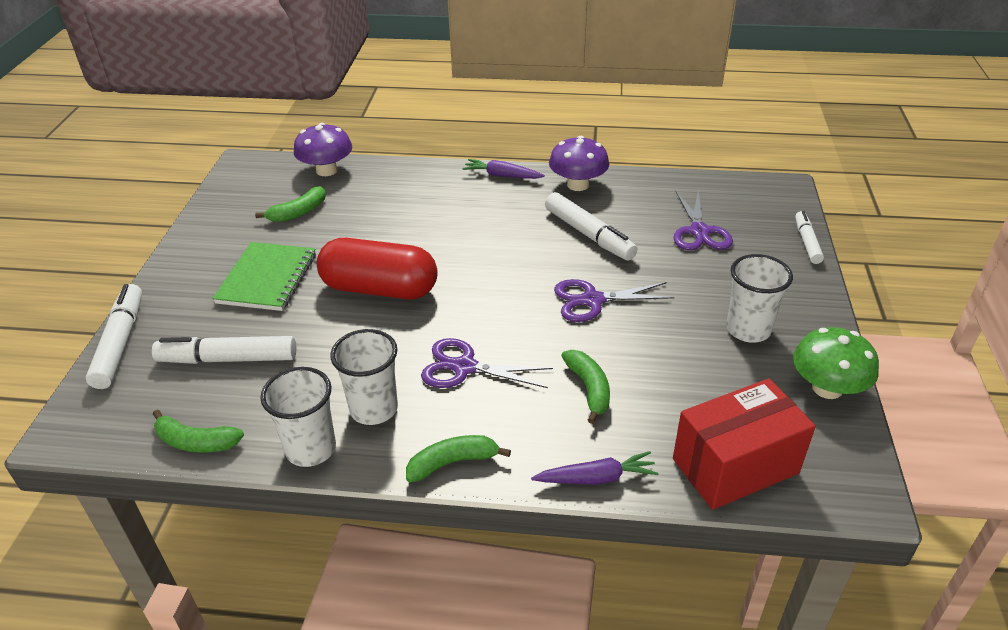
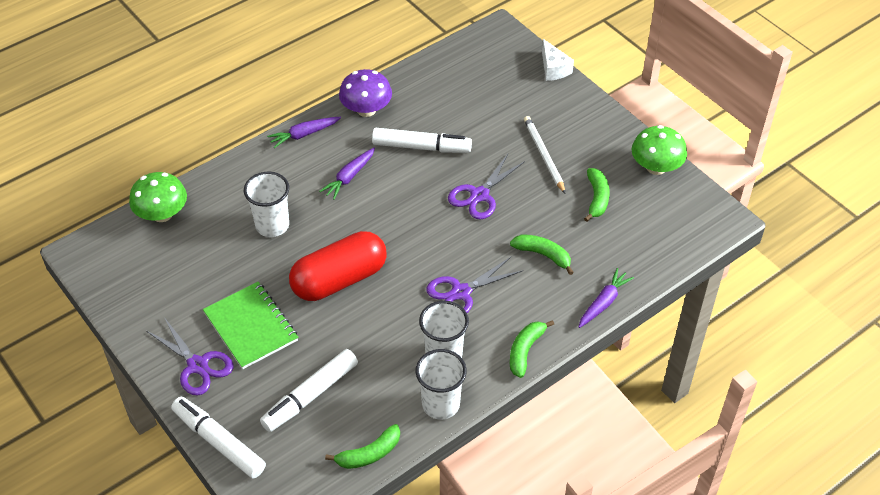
camera: 45 degrees left, 10 degrees up
(298, 212) = (194, 263): green banana -> green banana (597, 198)
(326, 170) = (162, 214): purple mushroom -> green mushroom
(496, 222) = (349, 177): none -> purple carrot
(699, 231) = (485, 100): purple scissors -> purple scissors (197, 365)
(703, 305) = (544, 155): none -> white pencil
(735, 466) = (658, 245): red box -> none
(748, 329) = (583, 156): white cup -> white cup (272, 225)
(807, 242) = (553, 69): white marker -> white cheese

